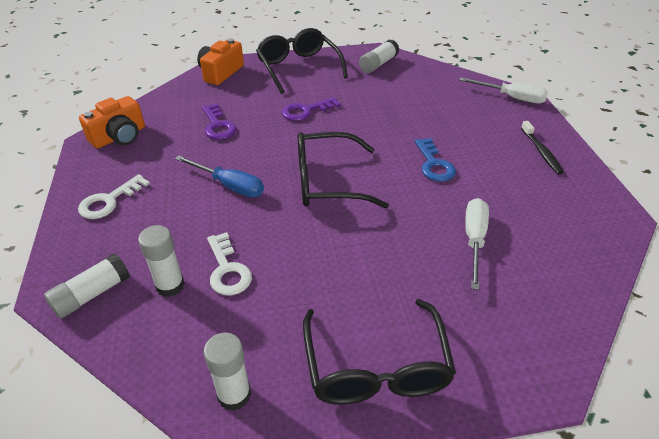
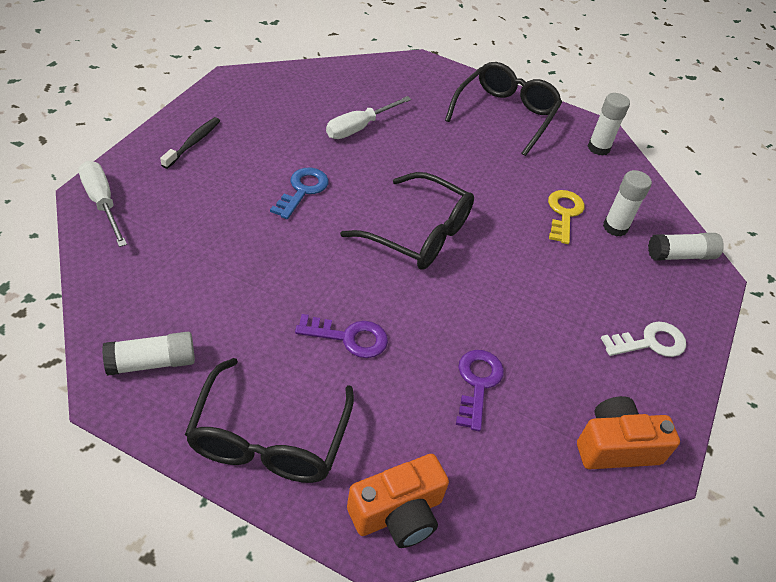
camera: 150 degrees left, 5 degrees up
(227, 270) = (564, 213): white key -> yellow key
(229, 186) = (516, 286): blue screwdriver -> none

